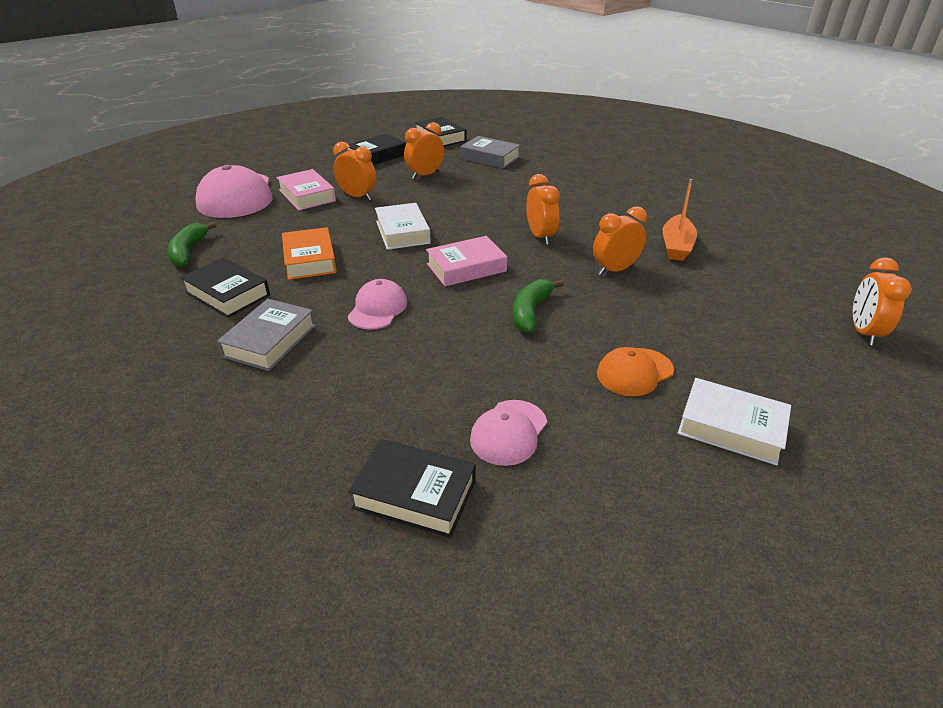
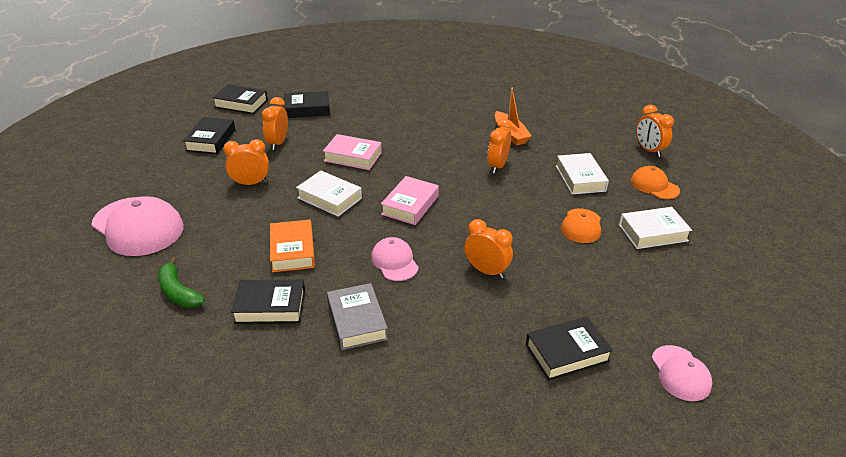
camera: 40 degrees left, 0 degrees up
(307, 195) = (205, 199): pink book -> pink book (353, 157)
(310, 260) = (292, 250): orange book -> orange book turned 45 degrees clockwise
(490, 158) = (307, 109): grey book -> black book
(509, 432) = (566, 294): pink cap -> pink cap (680, 373)
(531, 311) = (487, 217): green banana -> none
(540, 236) = (426, 161): orange clock -> orange clock (486, 271)
(707, 322) = (580, 178): none -> white book
(813, 375) = (654, 186): none -> orange cap

